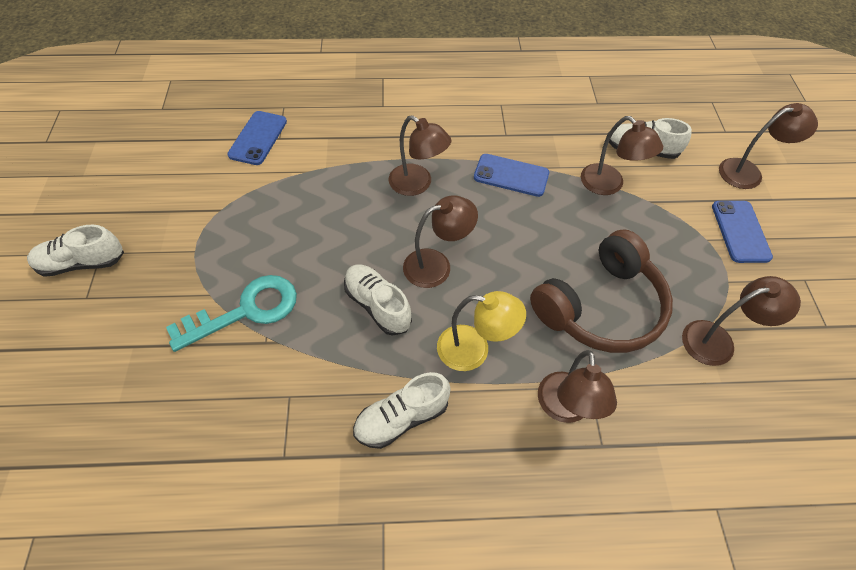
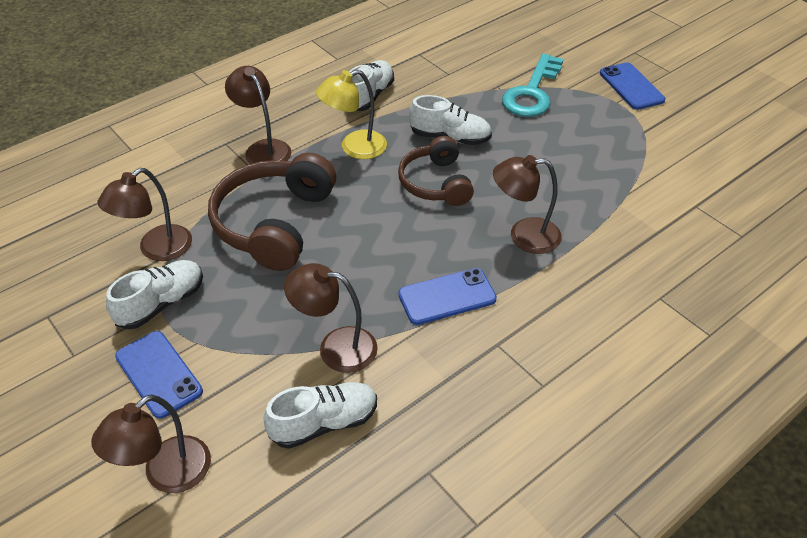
camera: 145 degrees right, 10 degrees down
(82, 263) = (669, 62): white shoe -> white shoe (161, 303)
(258, 138) = (711, 195): blue phone -> blue phone (631, 86)
(436, 265) = (435, 183): brown lamp -> brown headphones

